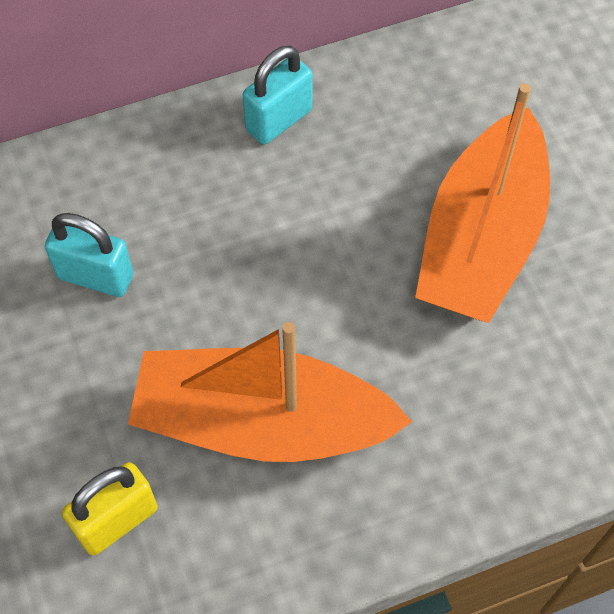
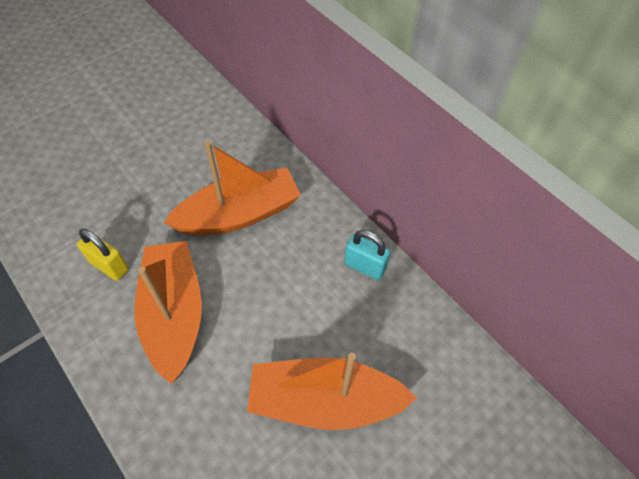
camera: 70 degrees right, 5 degrees down
(95, 276) = (239, 214): turquoise padlock -> orange boat

